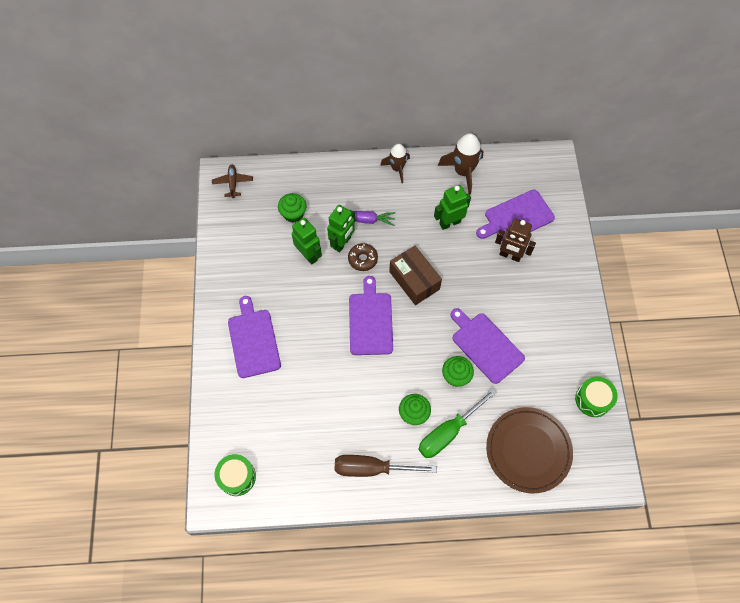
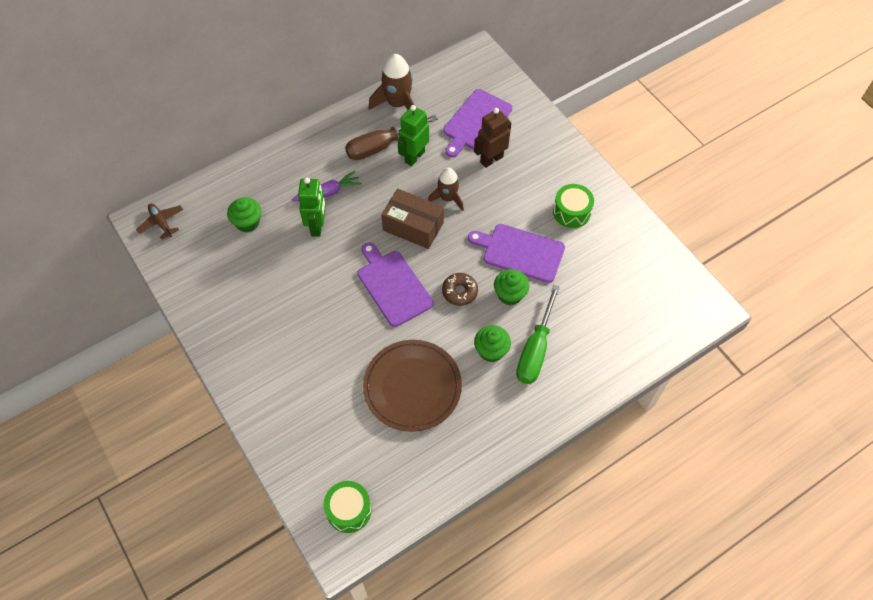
camera: 30 degrees left, 5 degrees down
(253, 340) = (281, 366): purple cutting board -> none
(308, 255) = (289, 254): green robot -> none
(363, 259) = (348, 231): brown donut -> brown donut (459, 292)
(371, 468) = (482, 424): brown screwdriver -> brown screwdriver (380, 146)
(397, 168) = (330, 130): brown rocket -> brown rocket (447, 198)
(510, 255) = (491, 159): brown robot -> brown robot turned 150 degrees clockwise
(528, 450) = (620, 326): brown plate -> brown plate (412, 387)
(593, 399) = (648, 250): green drum -> green drum (571, 212)

